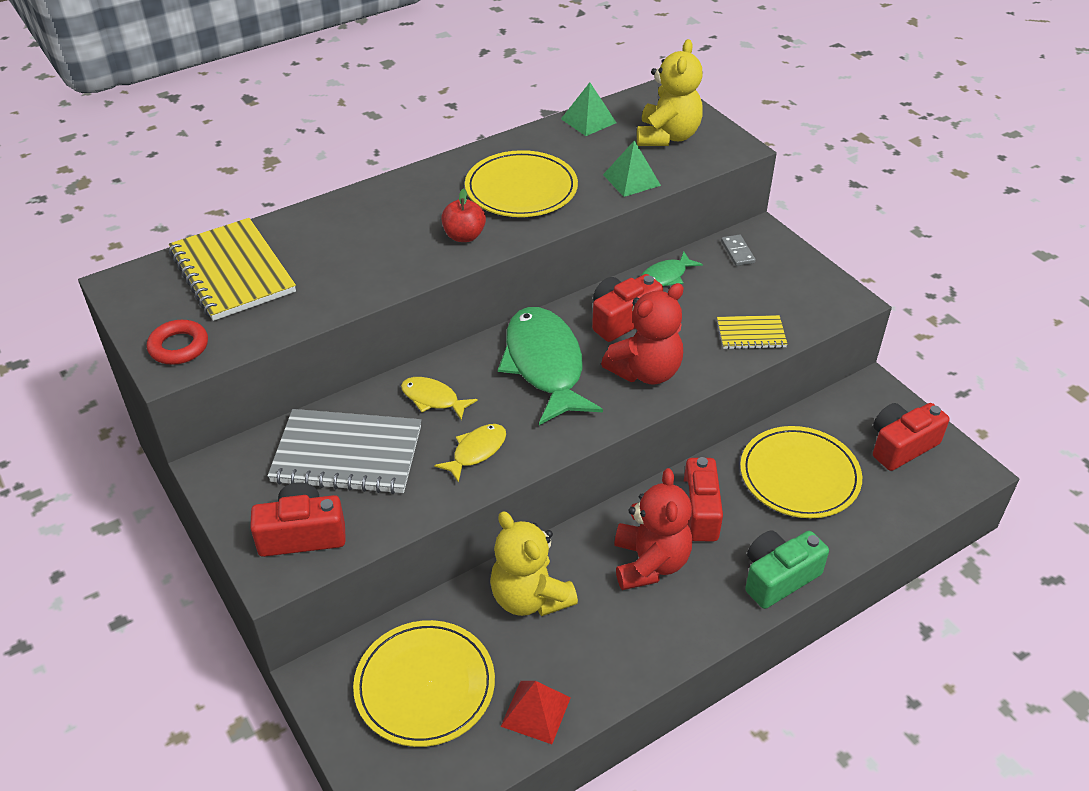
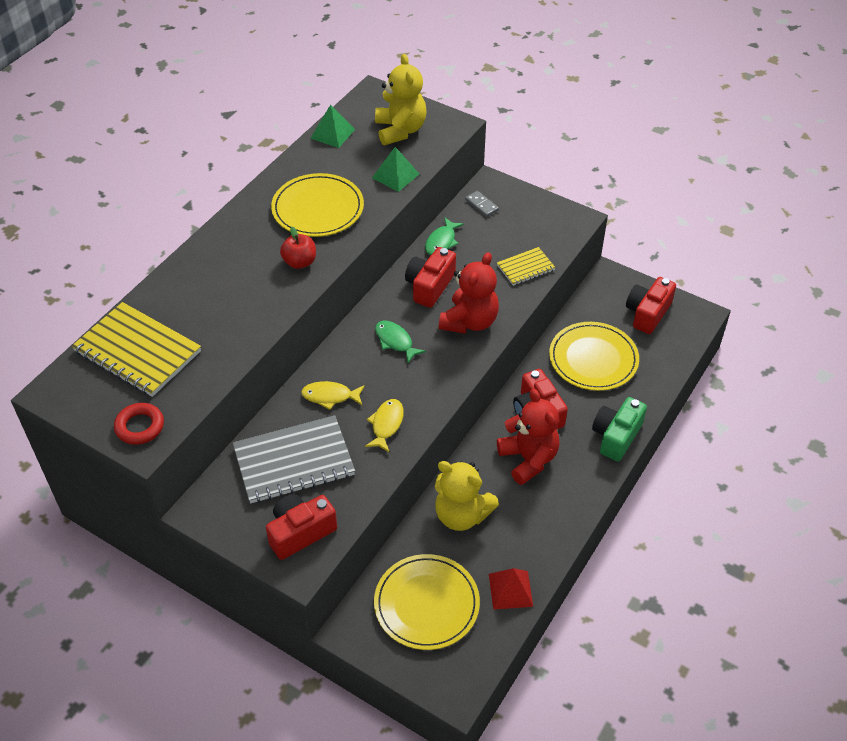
camera: 25 degrees left, 5 degrees up
(544, 365) = (395, 341): green fish -> green fish, size x0.48

